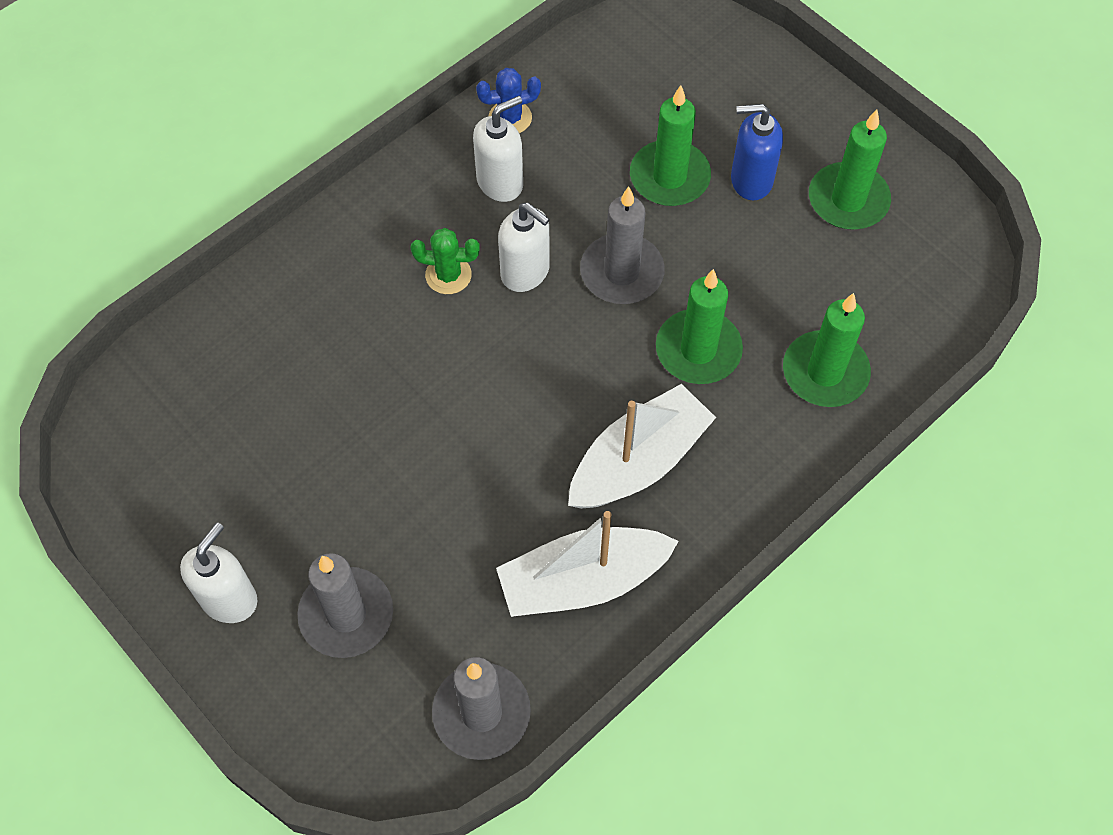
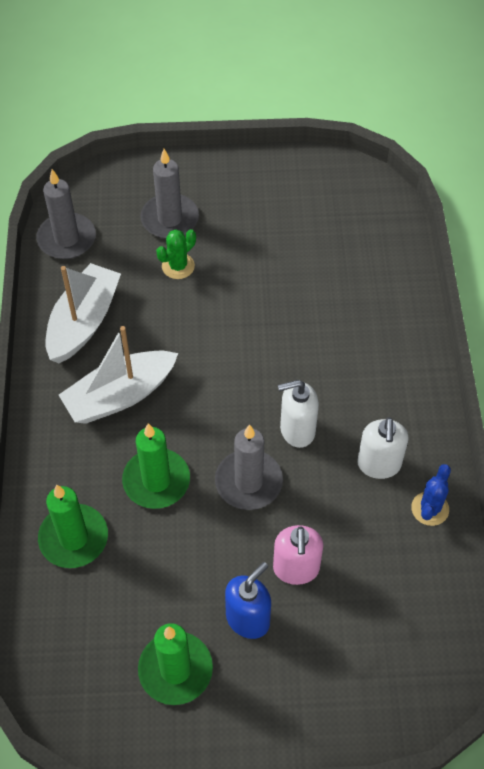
camera: 130 degrees right, 5 degrees down
(229, 599) = (225, 182): white soap dispenser -> none
(448, 275) = (332, 389): green cactus -> green cactus (178, 266)
(639, 461) = (120, 395): white boat -> white boat turned 60 degrees clockwise
(669, 177) = (296, 569): green candle -> pink soap dispenser

